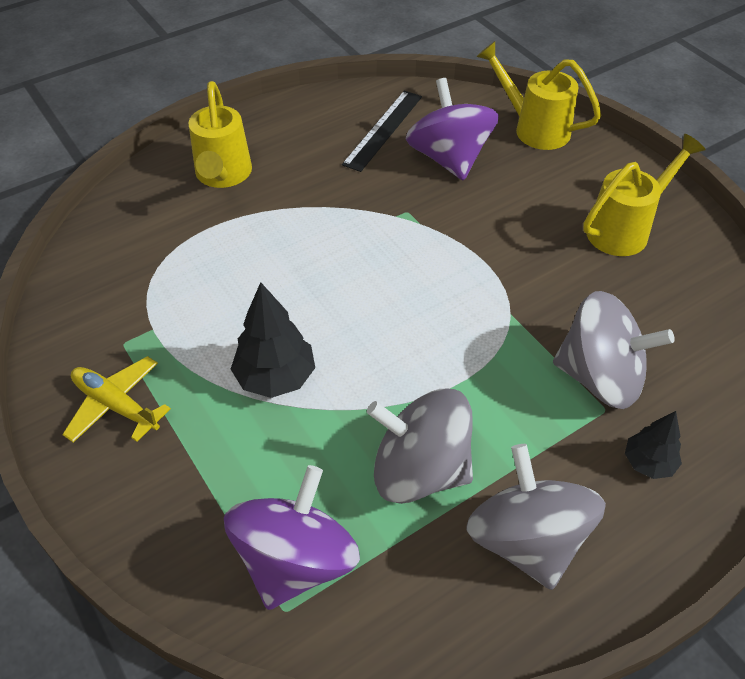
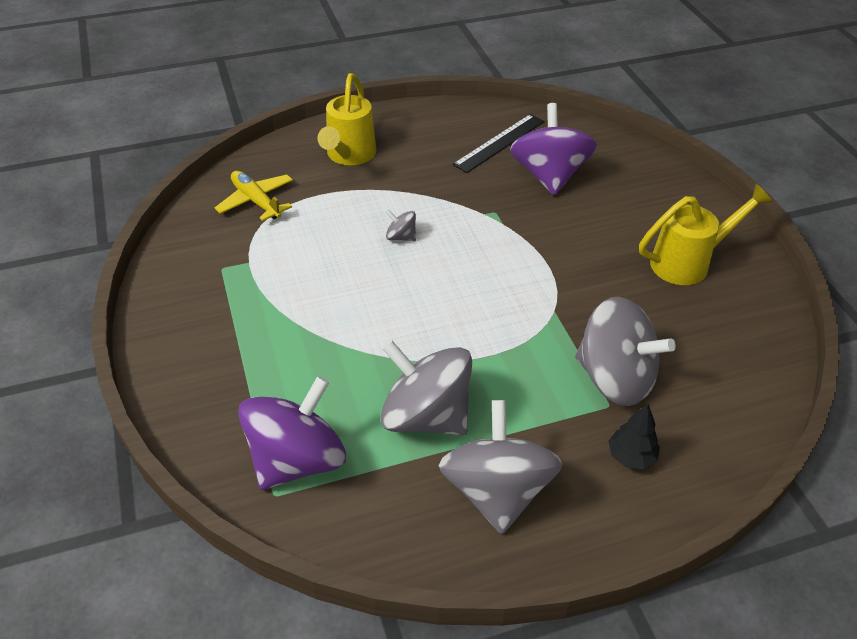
camera: 15 degrees right, 5 degrees down
(116, 405) = (199, 313): yellow plane -> yellow plane (256, 201)
(276, 378) = (333, 319): black tree -> none
(316, 262) = (401, 237): none -> grey spinning top
(533, 128) = (636, 164): yellow watering can -> none

